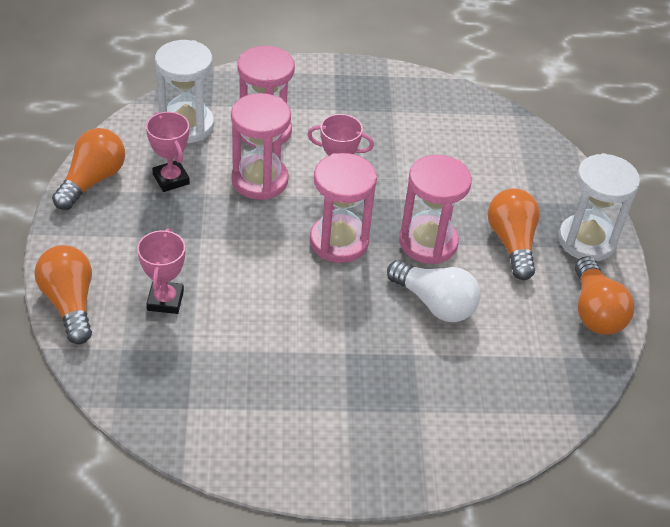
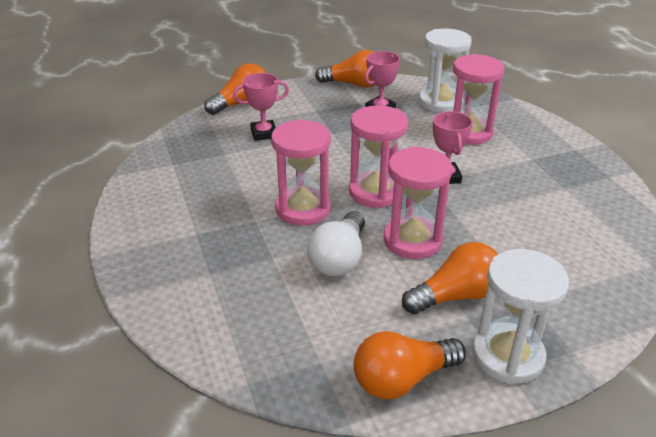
camera: 75 degrees right, 10 degrees down
(260, 180) = (412, 143): pink hourglass -> pink hourglass (303, 209)

